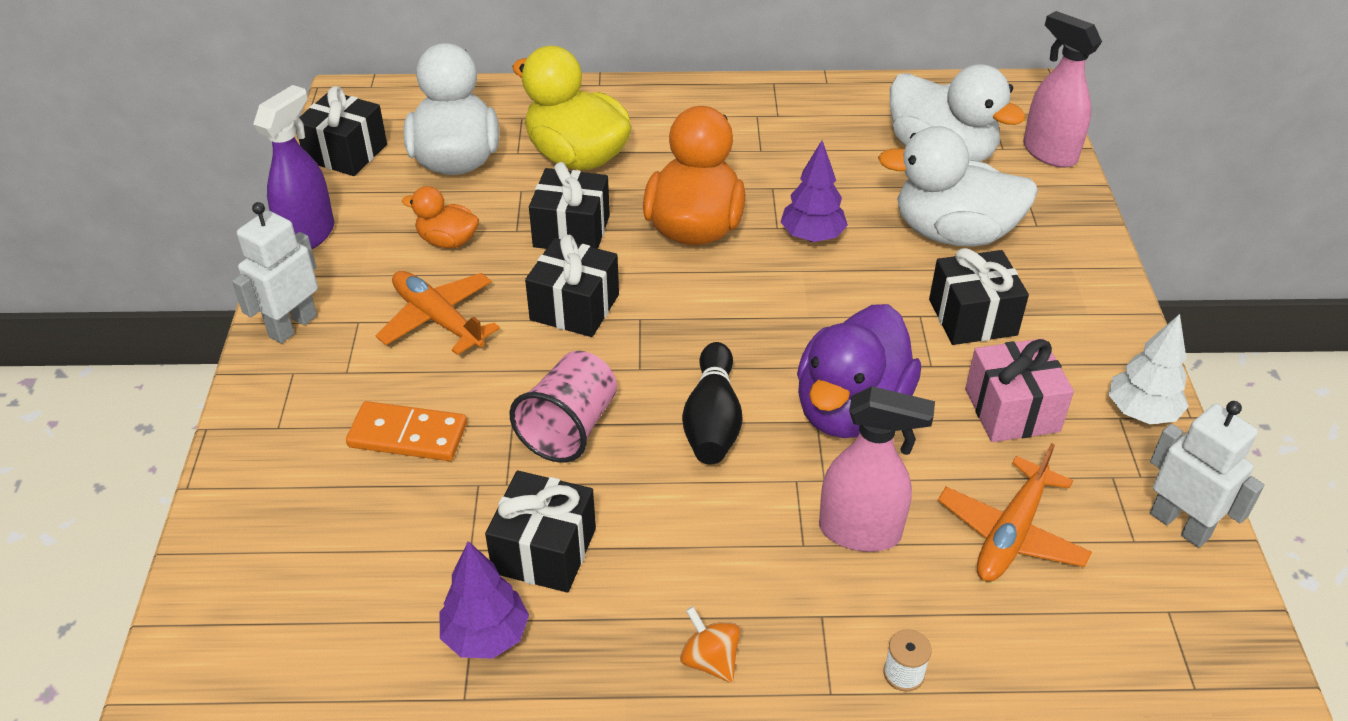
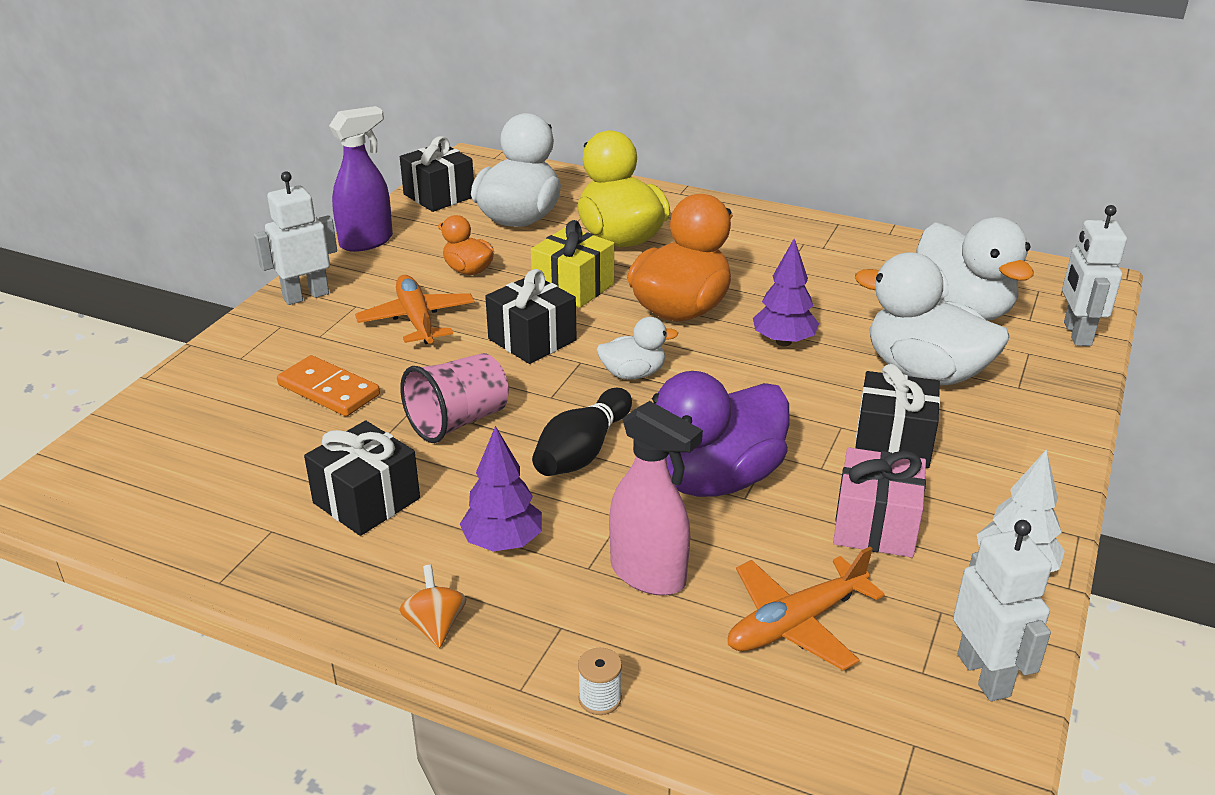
camera: 25 degrees right, 10 degrees down
(486, 636) = (272, 544): purple tree -> purple tree (503, 543)
(571, 231) = (573, 287): black gift -> yellow gift
(699, 317) = (633, 374): none -> white duck
(1049, 153) = (1076, 334): pink spray bottle -> white robot

